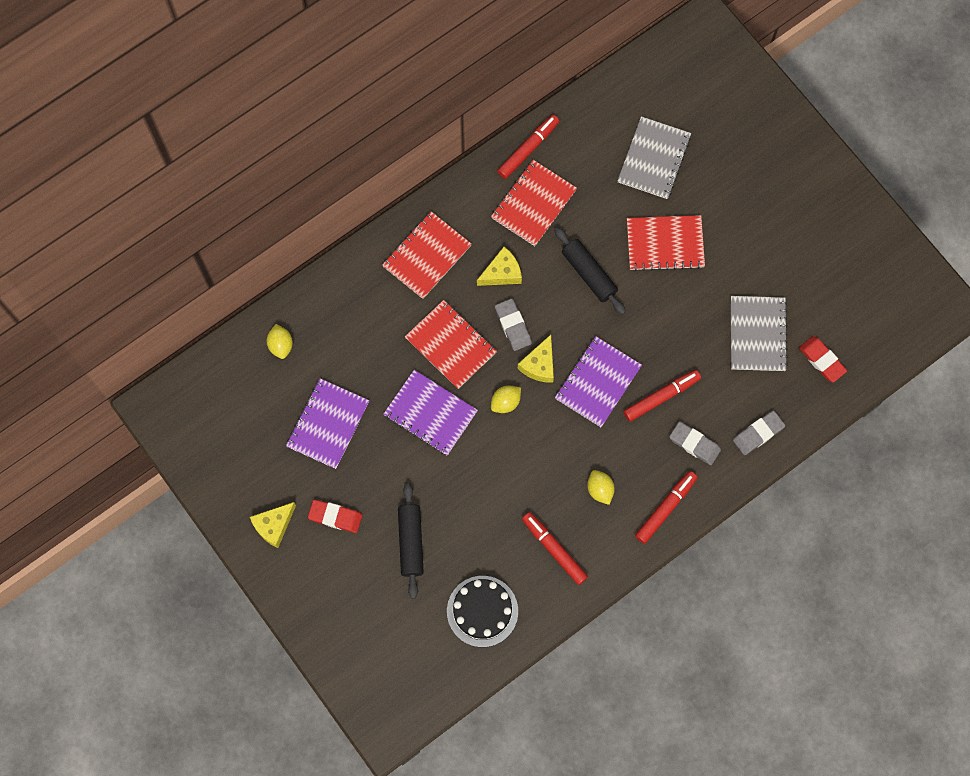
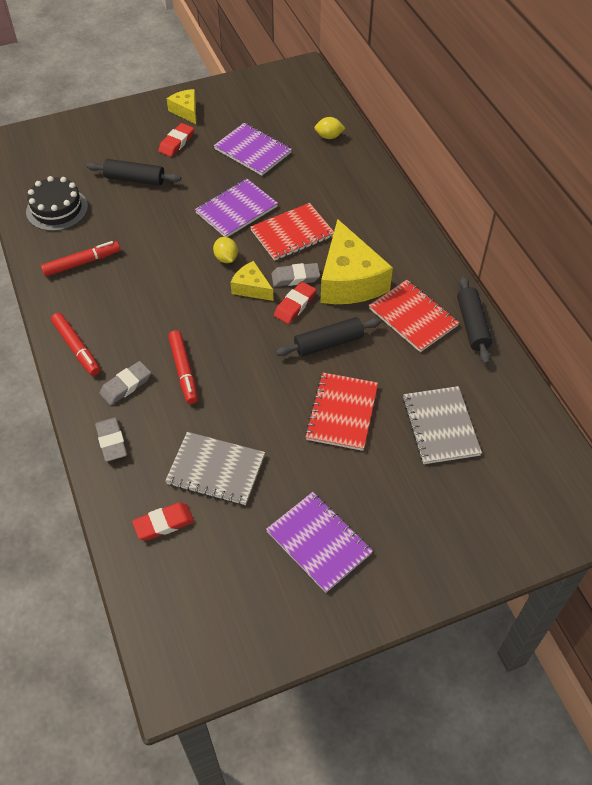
camera: 105 degrees right, 20 degrees down
(427, 256) = (381, 234): red notebook -> none
(502, 273) = (349, 280): yellow cheese -> yellow cheese, size x1.97
(528, 149) = (472, 325): red marker -> black rolling pin
(550, 317) = (295, 305): none -> red eraser
(598, 382) = (218, 326): purple notebook -> purple notebook (319, 542)
(600, 489) = (118, 305): yellow lemon -> none
(654, 159) = (440, 426): grey notebook -> grey notebook turned 45 degrees clockwise

